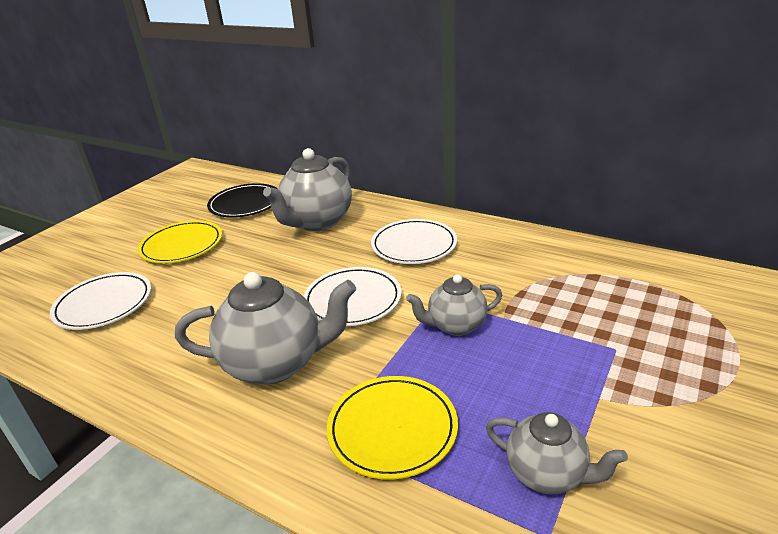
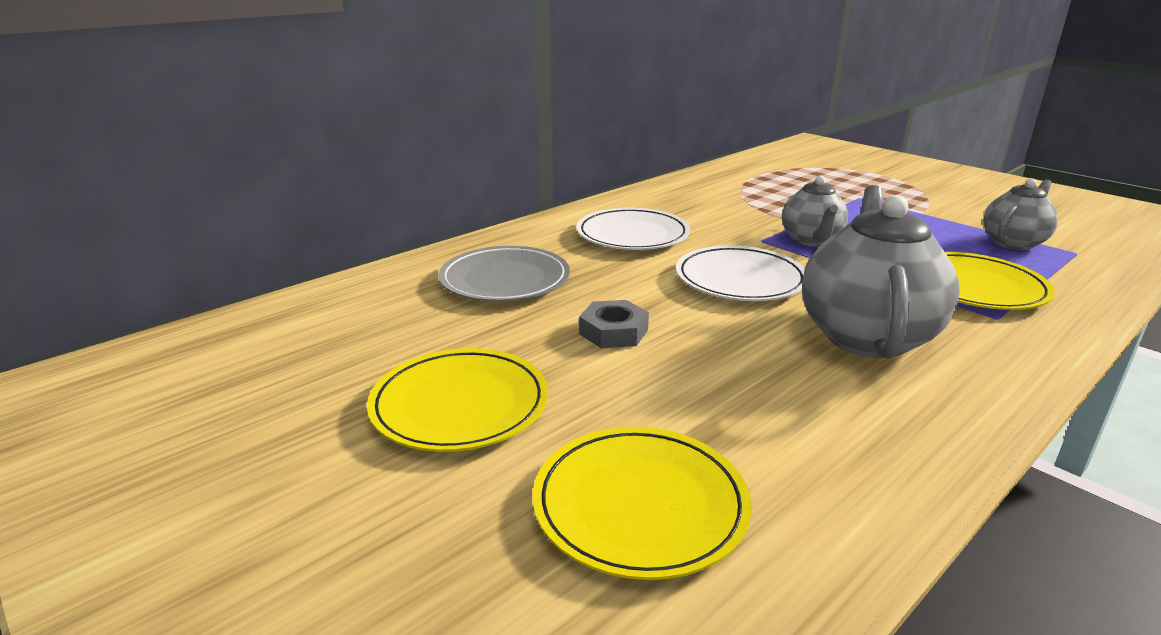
camera: 75 degrees left, 5 degrees down
(104, 304) = (640, 505): white plate -> yellow plate
(245, 204) = (355, 331): black plate -> none
(260, 267) = (613, 332): none -> grey nut
(317, 222) = (505, 280): grey teapot -> grey plate

